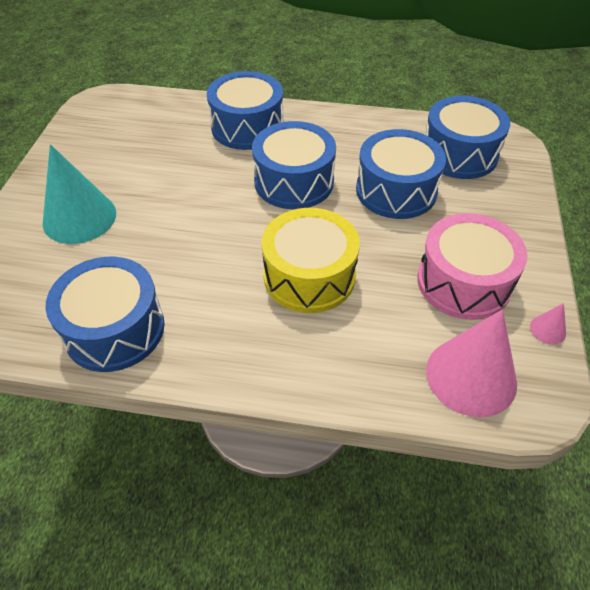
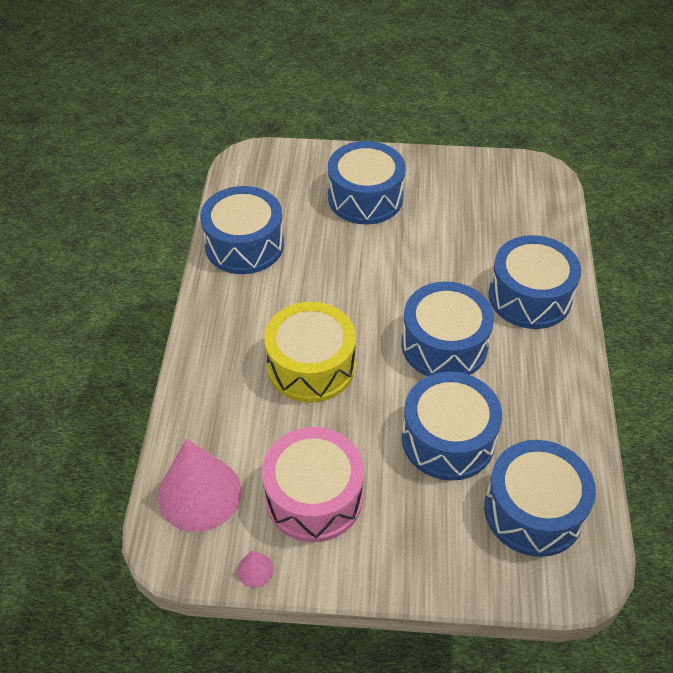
camera: 85 degrees right, 0 degrees up
(79, 217) = (365, 198): turquoise cone -> blue drum

